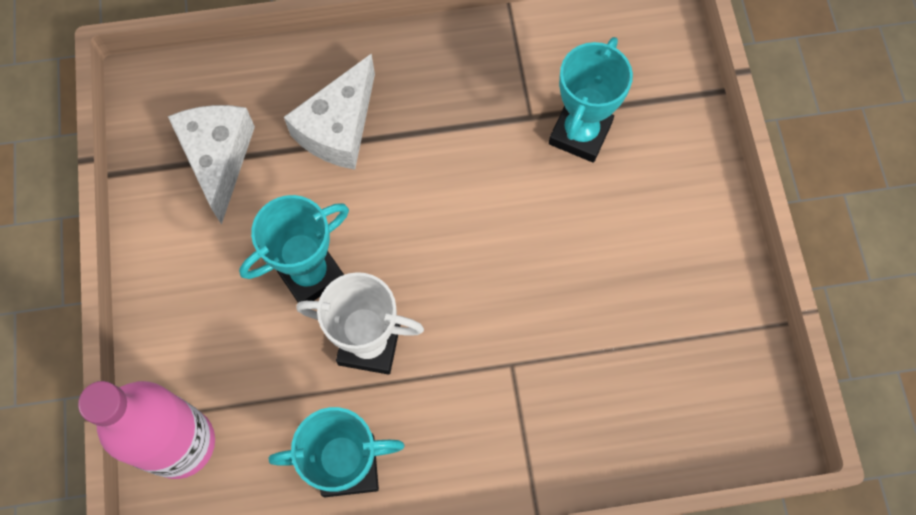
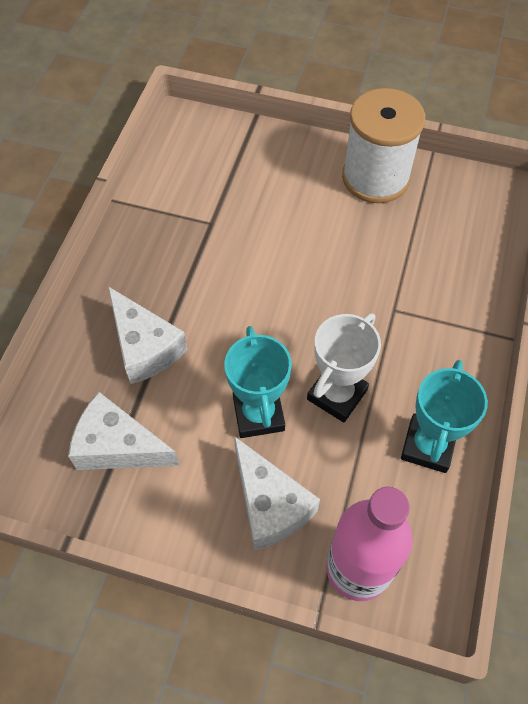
camera: 65 degrees left, 10 degrees down
(214, 329) = (270, 505): none -> white cheese
(580, 133) = (241, 200): turquoise trophy -> none
(701, 269) = (375, 178): none -> white spool

